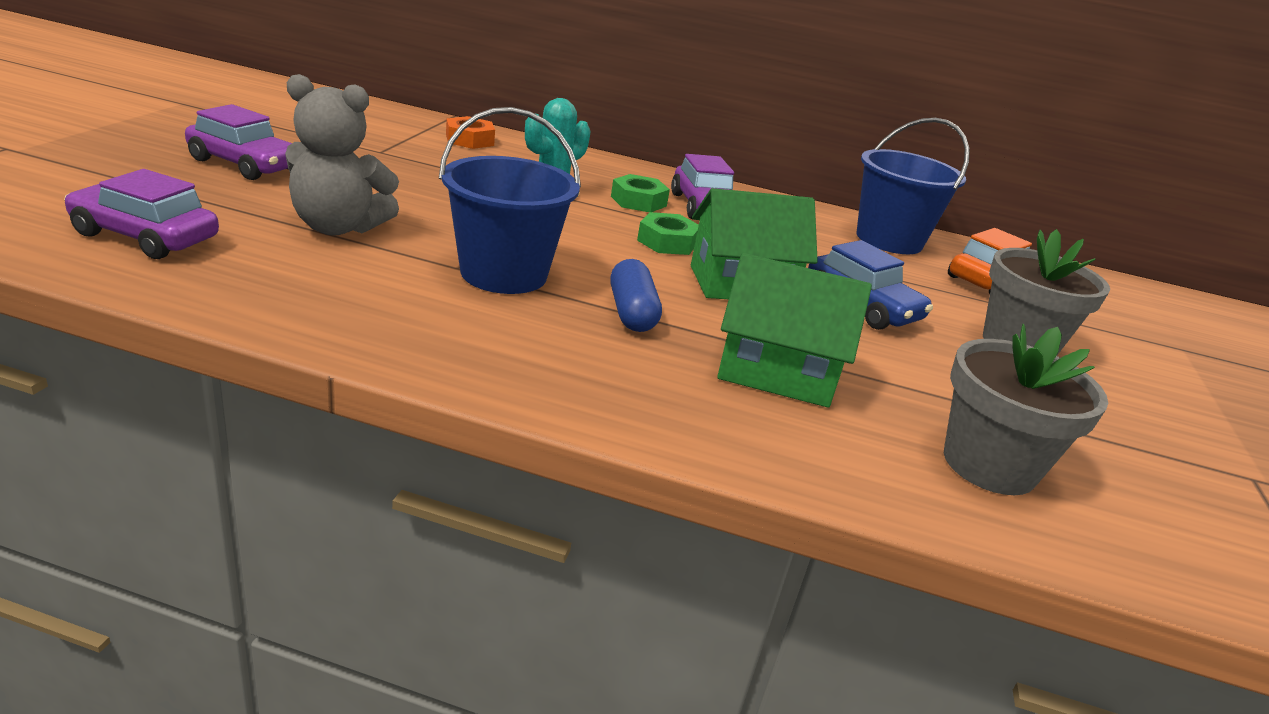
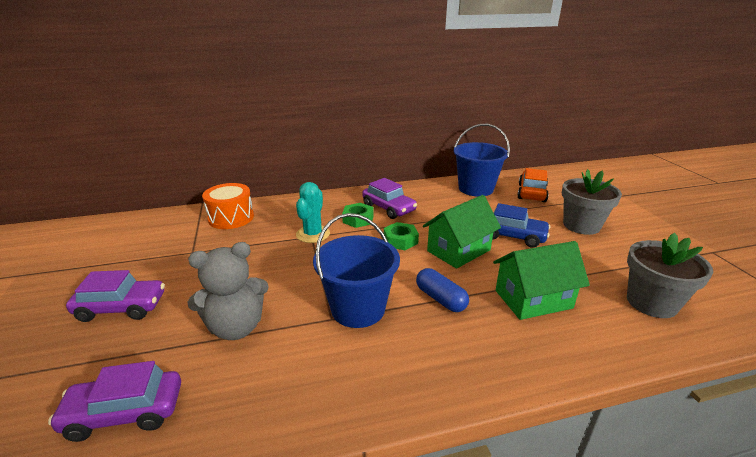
camera: 25 degrees left, 0 degrees up
(469, 140) = (231, 218): orange nut -> orange drum

